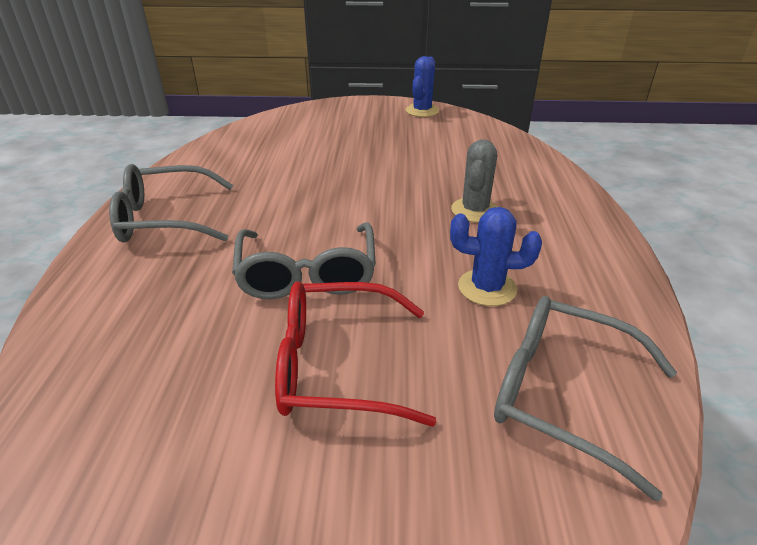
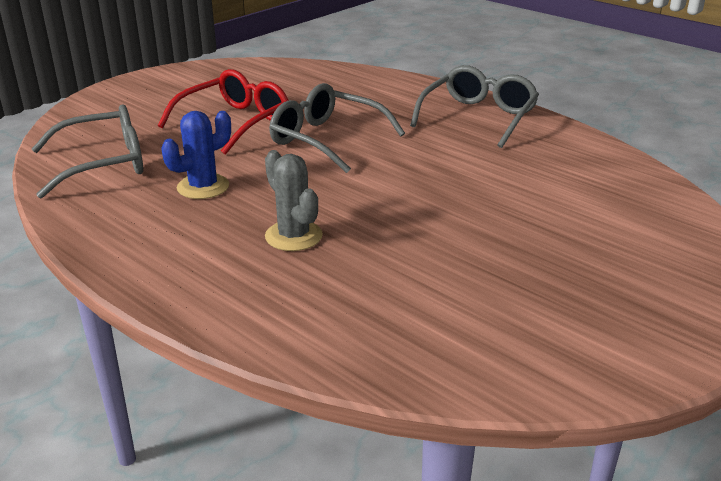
camera: 130 degrees right, 5 degrees down
(422, 111) = (624, 354): blue cactus -> none

